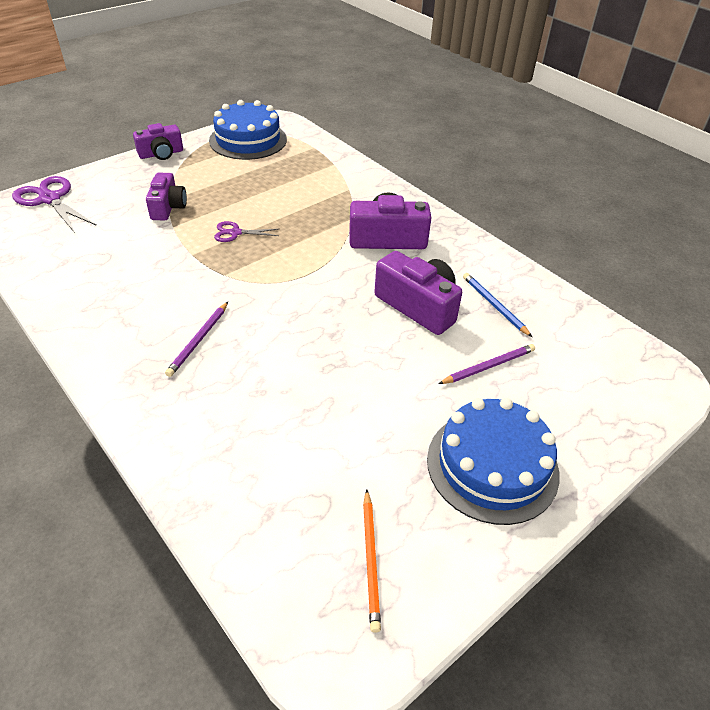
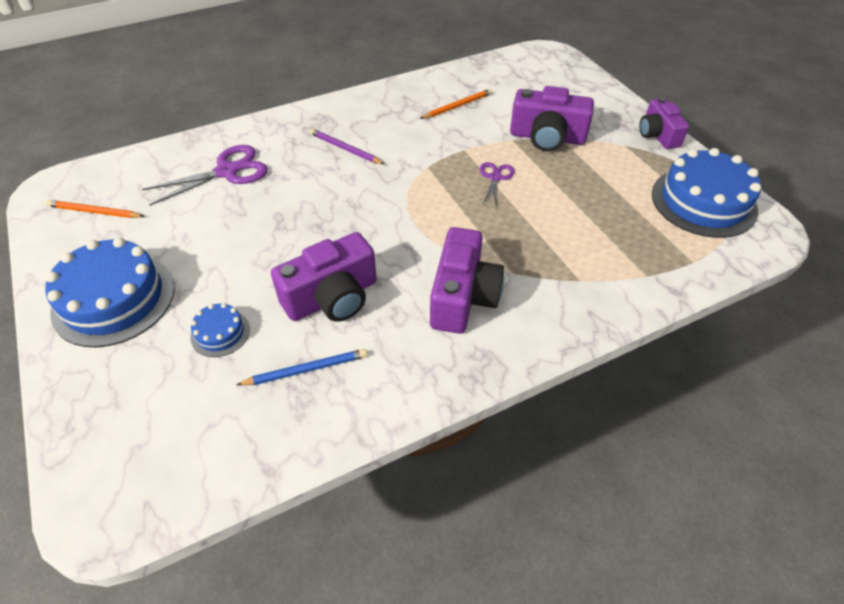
camera: 105 degrees right, 5 degrees up
(50, 199) = (565, 75): purple scissors -> purple scissors (227, 171)
(108, 266) = (457, 106): none -> orange pencil
(168, 207) = (547, 137): purple camera -> purple camera, size x1.50
(488, 366) = (220, 333): purple pencil -> blue cake

